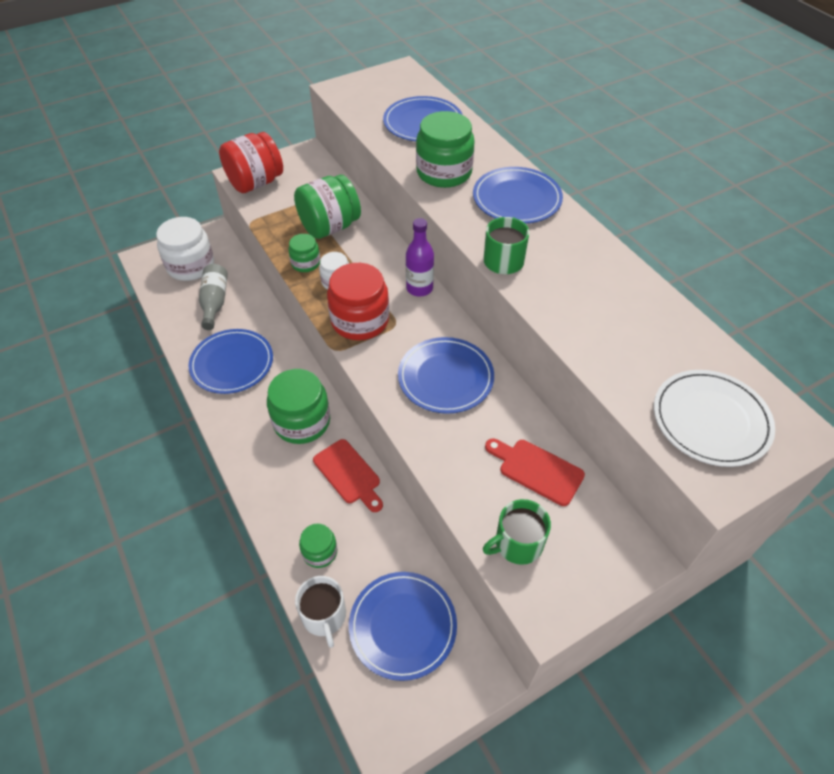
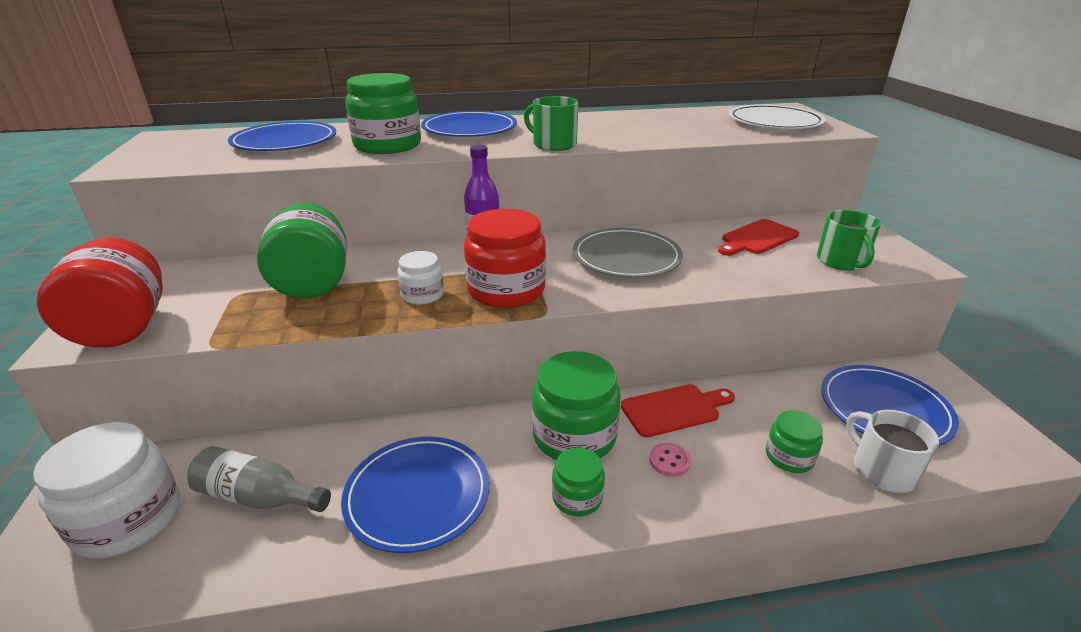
camera: 70 degrees left, 20 degrees down
(294, 479) = (669, 461): none -> pink button
(305, 263) = (363, 311): green jar -> green jar (577, 497)
(324, 616) = (882, 470): white mug -> white mug turned 120 degrees counterclockwise
(445, 377) = (626, 257): blue plate -> grey plate

